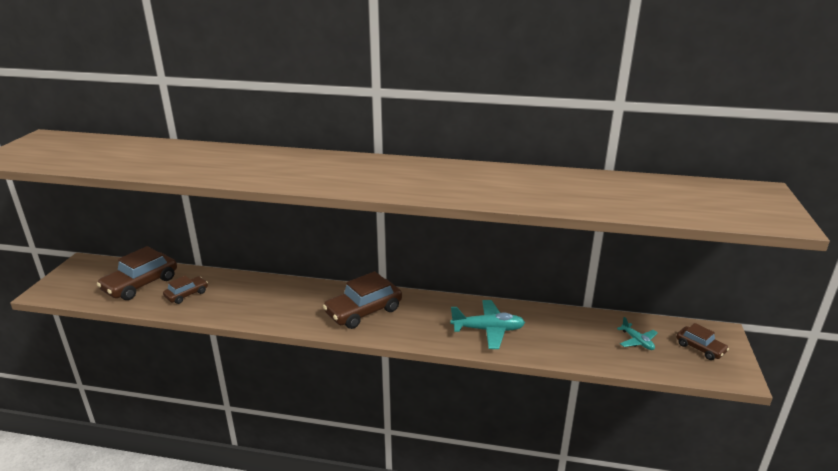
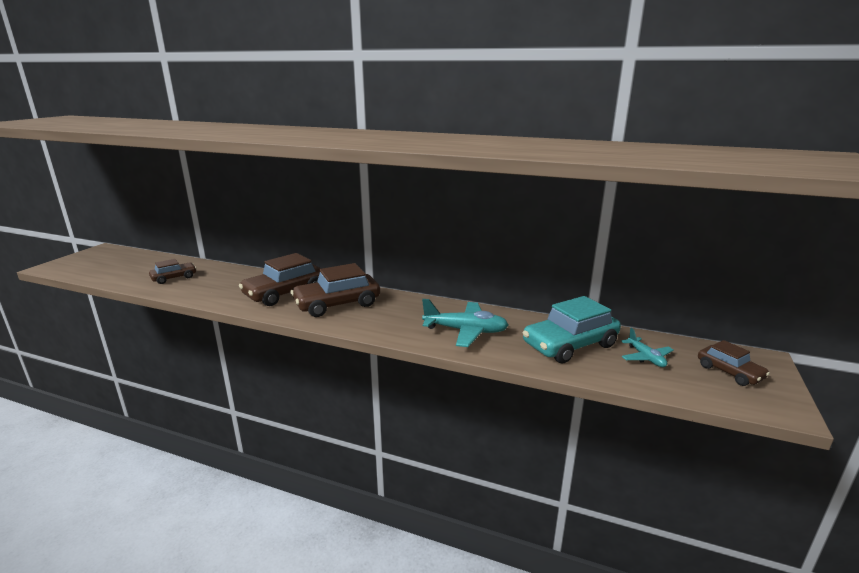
camera: 10 degrees right, 5 degrees down
(140, 284) = (139, 267): brown car -> brown car (285, 293)
(576, 335) = (570, 345): none -> turquoise car

